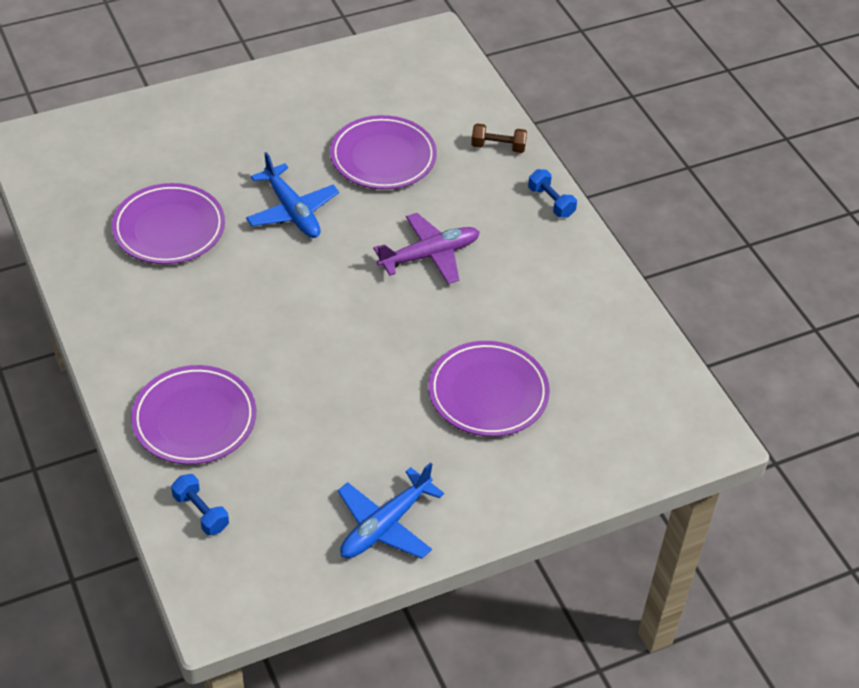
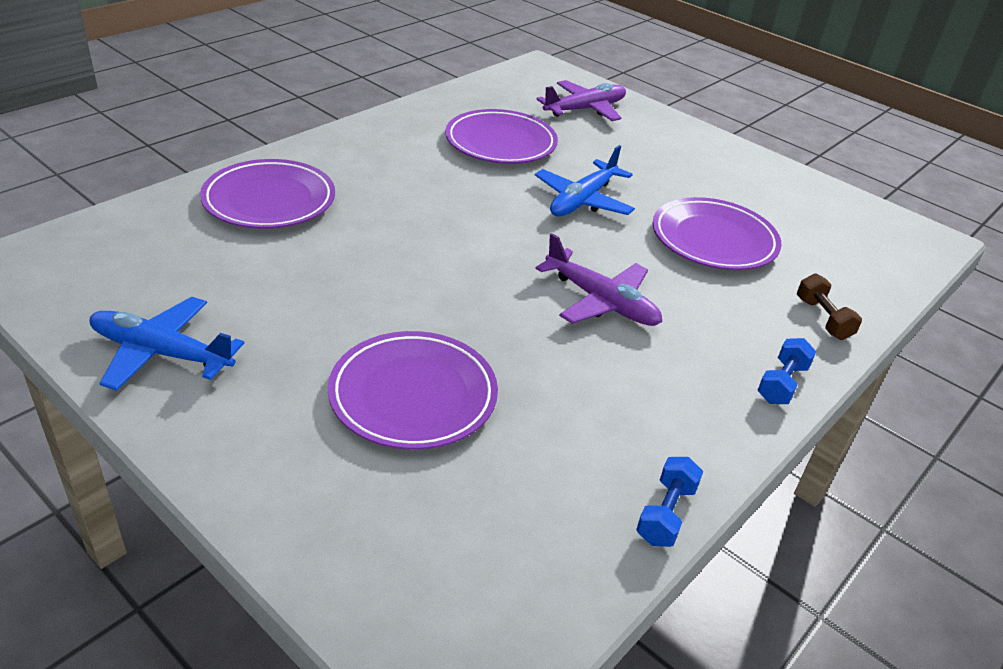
camera: 65 degrees right, 10 degrees down
(135, 145) = (584, 109): none -> purple plane
(201, 512) = (147, 227): blue dumbbell -> blue dumbbell (665, 514)

